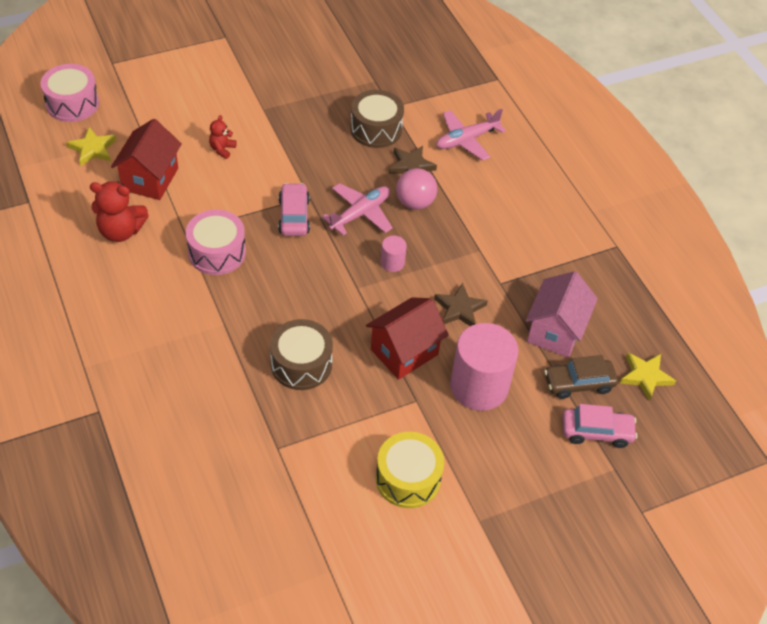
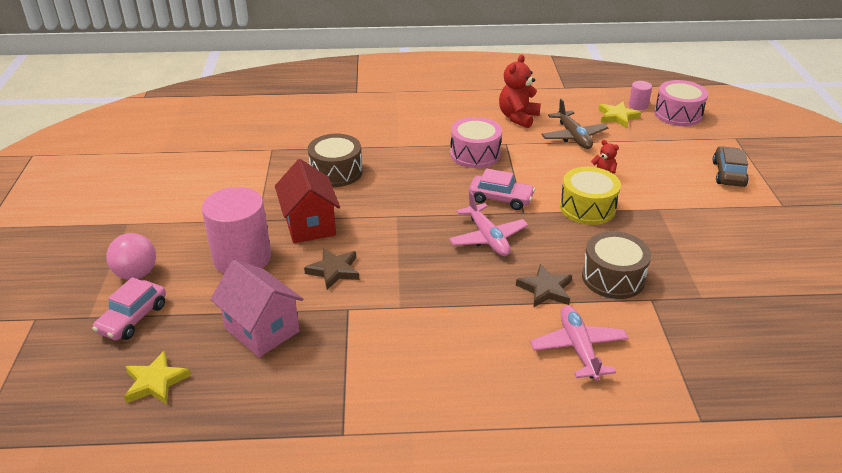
camera: 115 degrees right, 15 degrees down
(150, 179) = (573, 136): red house -> brown plane
(392, 263) = (414, 243): pink cylinder -> pink cylinder (638, 105)
(408, 478) = (194, 198): yellow drum -> yellow drum (587, 208)
(415, 202) = (488, 278): pink ball -> pink ball (136, 274)
(578, 383) = (191, 325): brown car -> brown car (728, 174)

